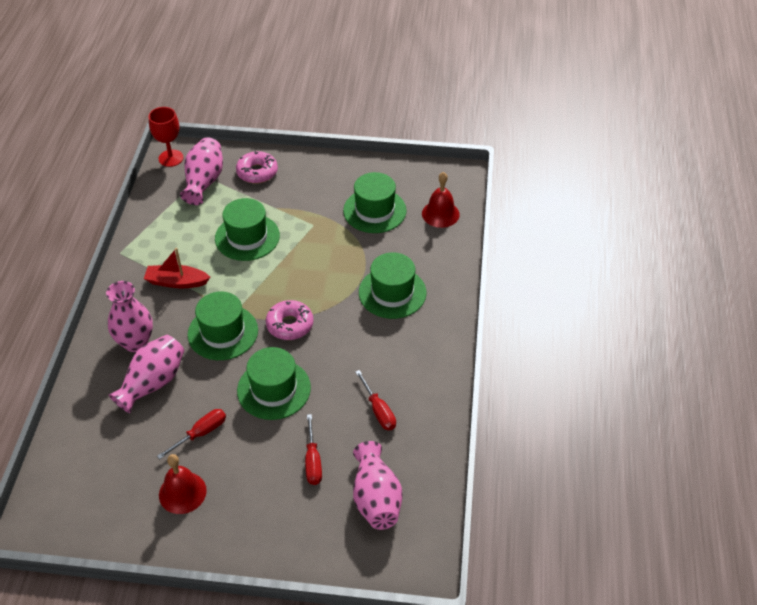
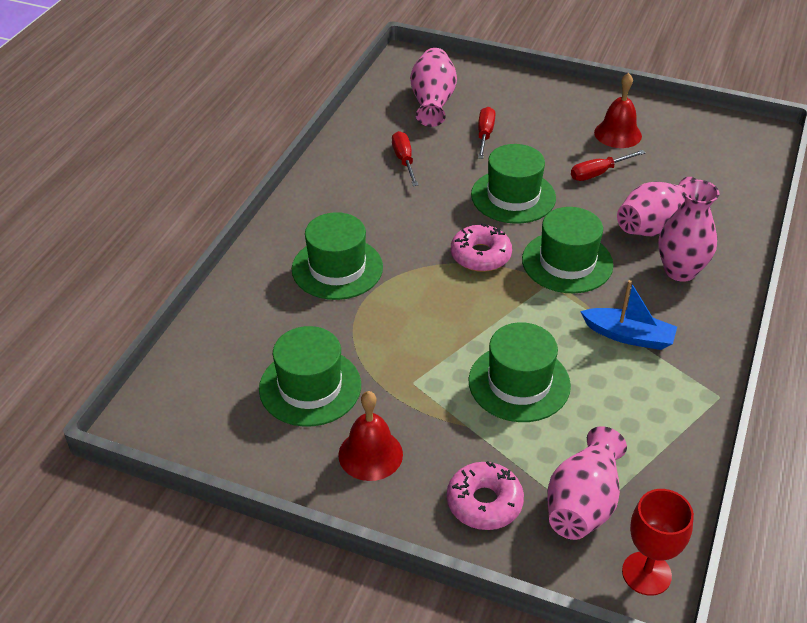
camera: 165 degrees left, 5 degrees down
(176, 282) = (629, 336): red boat -> blue boat
(440, 214) = (214, 361): red bell -> red bell (370, 454)

